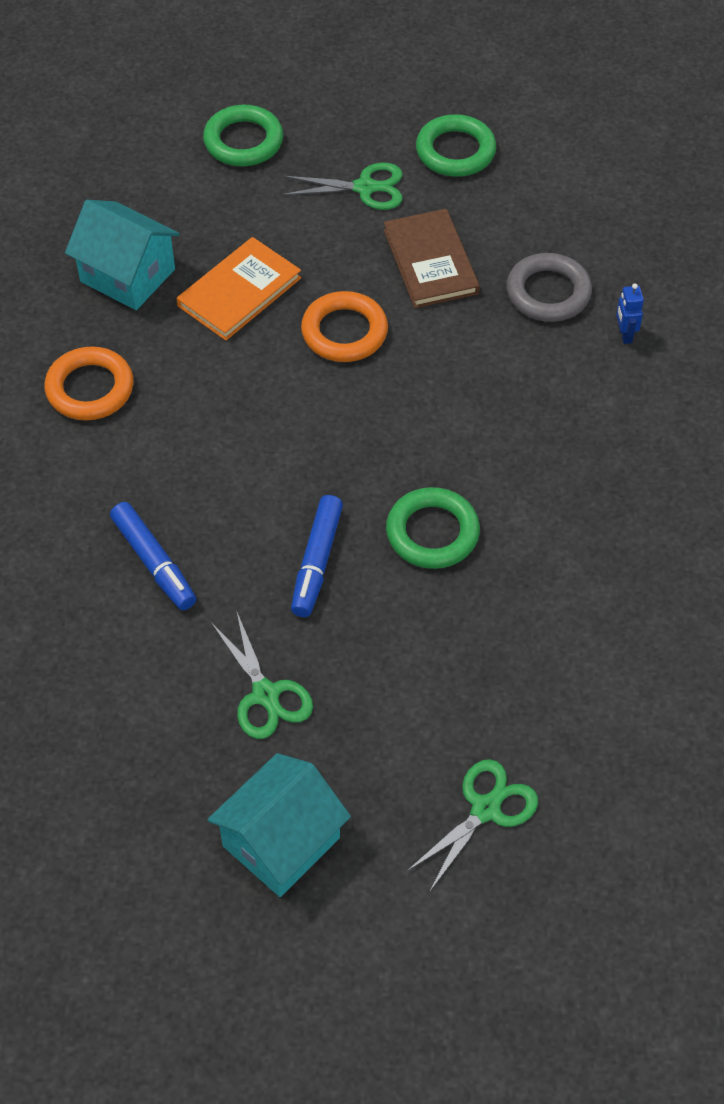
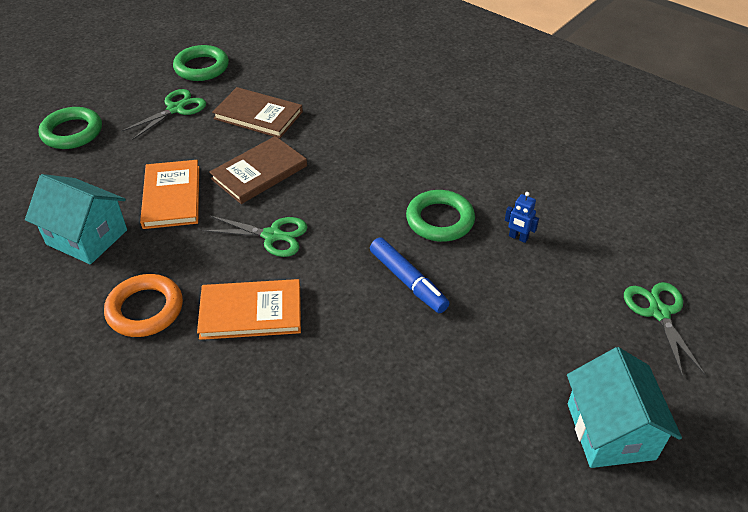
camera: 50 degrees left, 10 degrees down
(127, 275) = (87, 237): turquoise house -> turquoise house turned 45 degrees clockwise
(154, 562) = (322, 362): blue marker -> none
(160, 467) = (251, 312): none -> orange book
(265, 694) = (484, 367): green scissors -> green scissors (272, 235)
(344, 332) = (259, 172): orange ring -> brown book
(548, 292) = (333, 90): grey ring -> none
(624, 335) = (392, 82): blue robot -> blue robot (518, 237)

